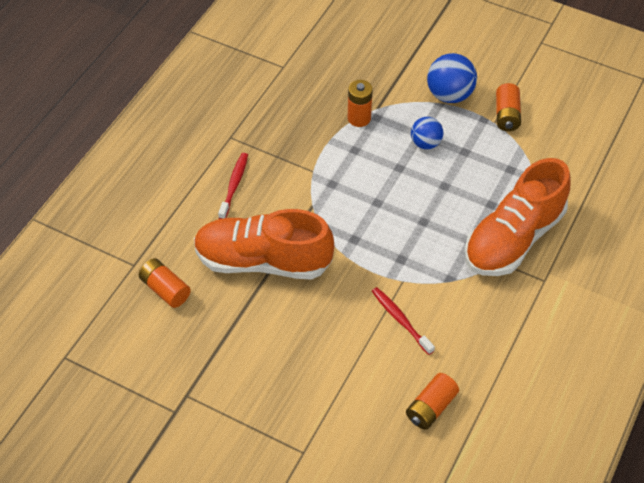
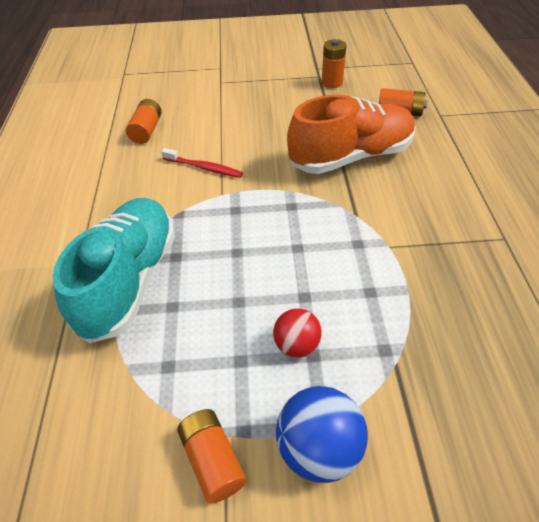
camera: 150 degrees right, 5 degrees down
(234, 185) = (443, 198): red toothbrush -> none
(359, 118) = (403, 336): orange battery -> orange battery (332, 83)
(425, 143) = (297, 345): blue ball -> red ball
(513, 238) = (129, 280): orange shoe -> turquoise shoe

